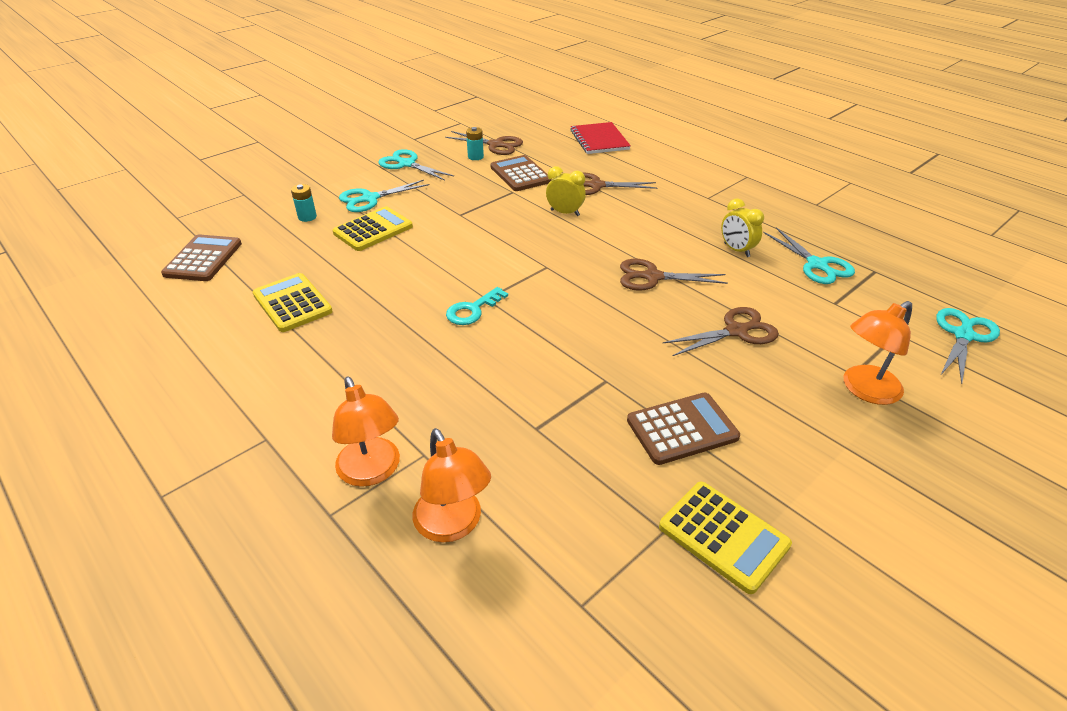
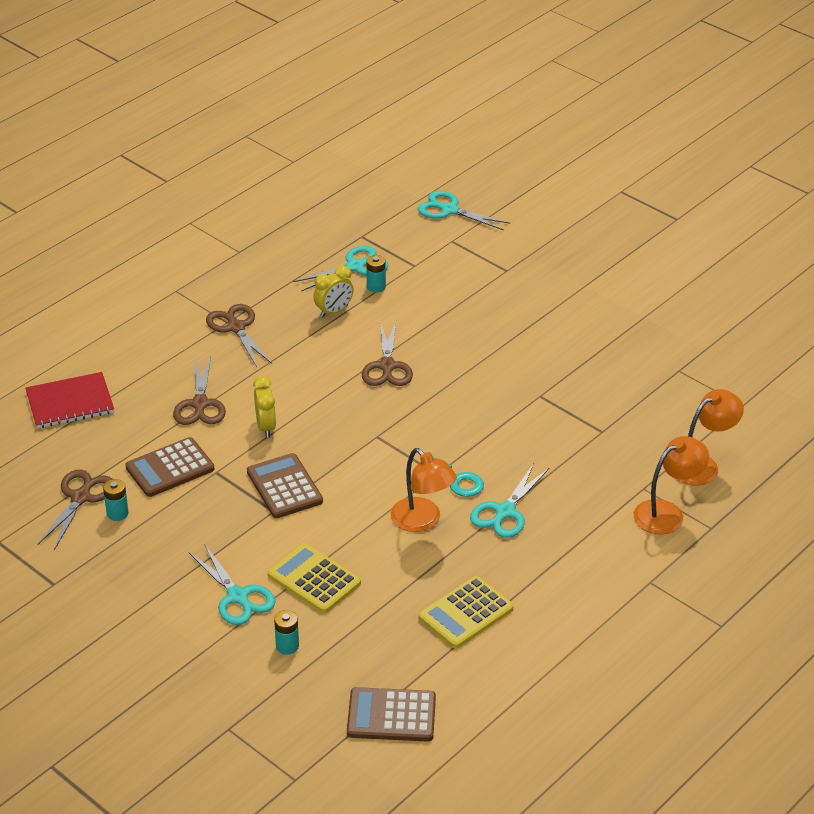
camera: 95 degrees left, 0 degrees up
(406, 164) = (138, 578): turquoise scissors -> turquoise scissors (504, 512)
(565, 213) = (266, 427): yellow clock -> yellow clock turned 150 degrees clockwise
(682, 429) = (585, 358): brown calculator -> brown calculator (284, 487)
(723, 536) = (676, 346): yellow calculator -> none
(736, 331) = (463, 322): brown scissors -> brown scissors (236, 327)
(785, 276) = (376, 287): none -> turquoise battery
(864, 390) = (524, 268): orange lamp -> orange lamp (422, 521)

